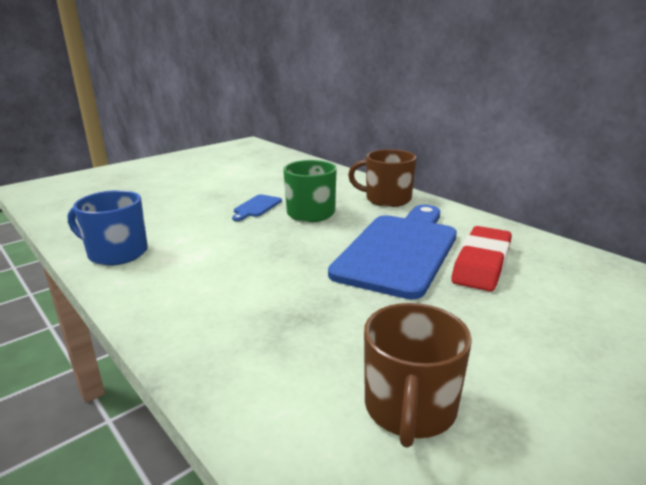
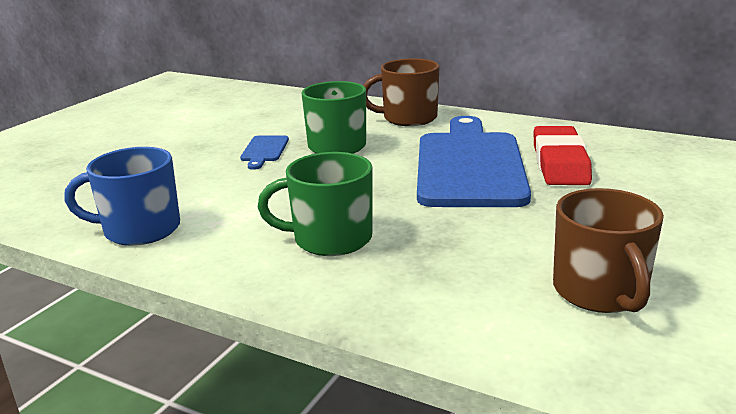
camera: 20 degrees left, 0 degrees up
(232, 292) = (330, 239): none -> green mug

